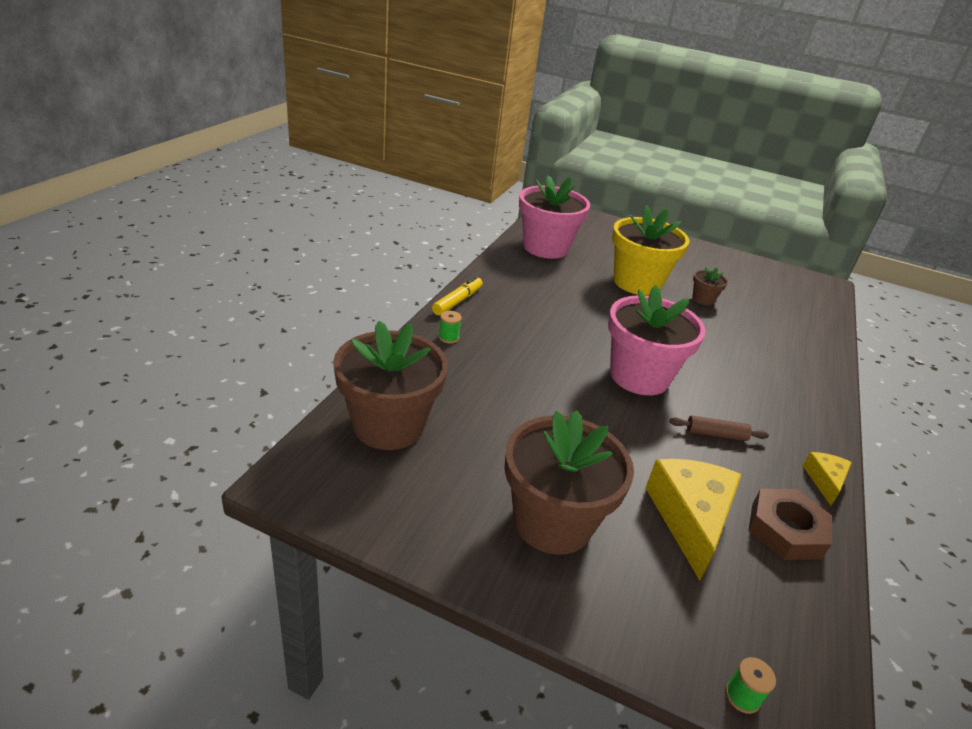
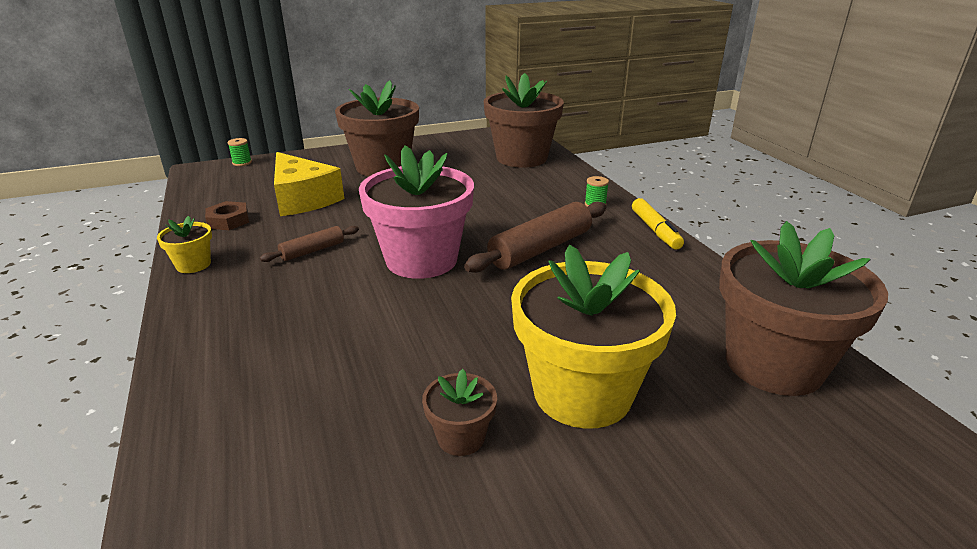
camera: 140 degrees right, 5 degrees down
(545, 247) = (773, 364): pink flower pot -> brown flower pot
(550, 335) = (541, 249): none -> brown rolling pin
(785, 530) = (228, 221): brown nut -> brown nut, size x0.66
(825, 481) = (193, 265): yellow cheese -> yellow flower pot

